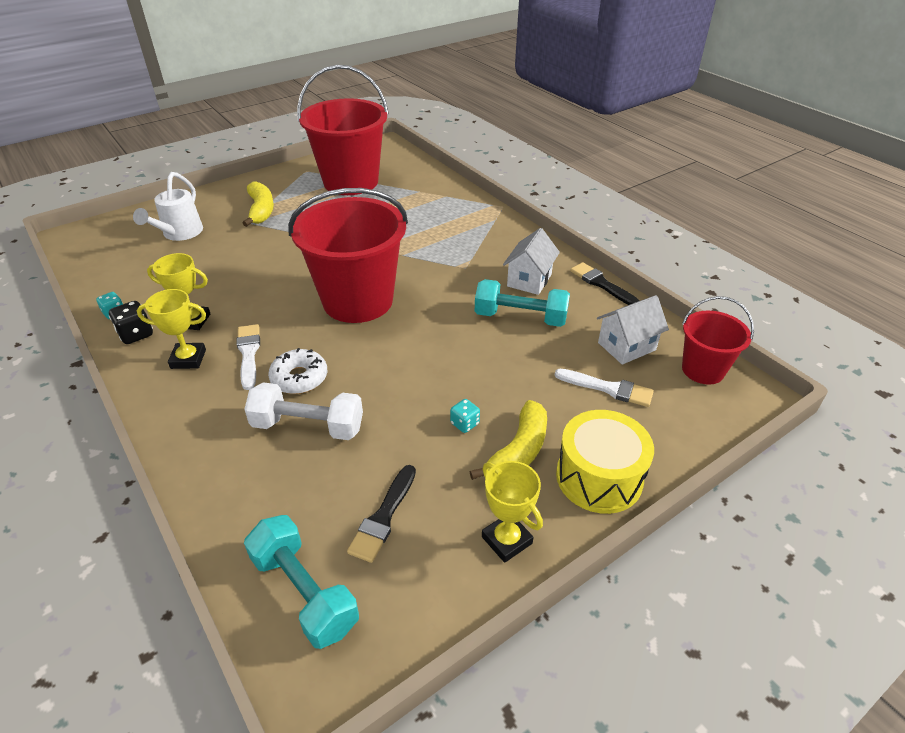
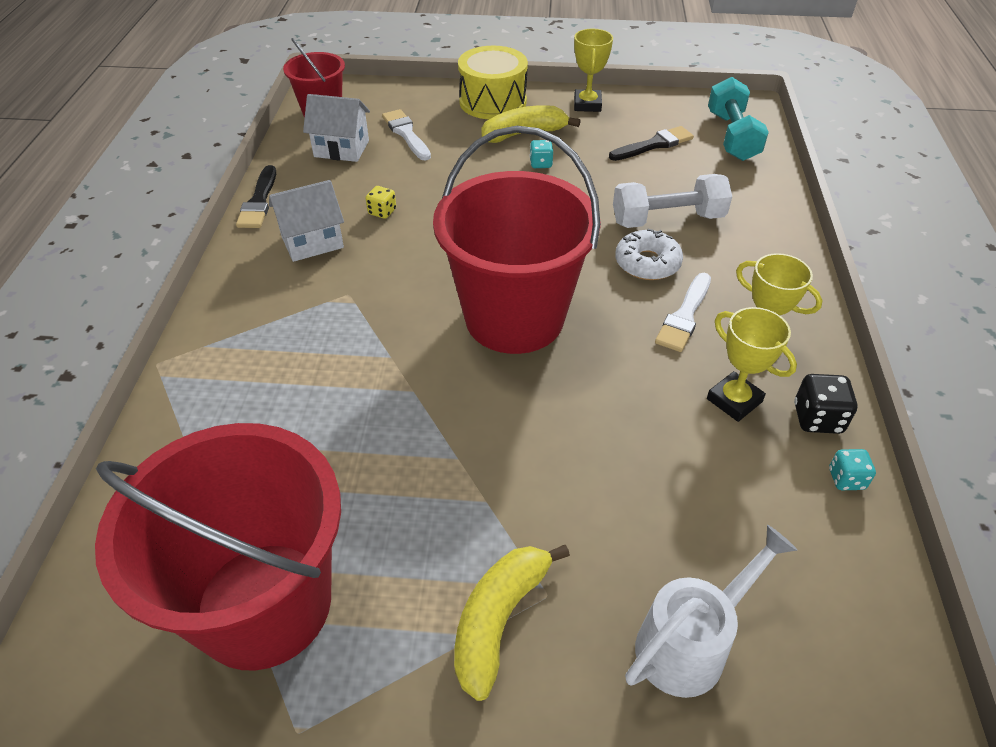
camera: 140 degrees left, 5 degrees up
(308, 426) = (667, 220): white dumbbell -> white dumbbell turned 60 degrees counterclockwise
(520, 318) = (382, 212): turquoise dumbbell -> yellow dice

